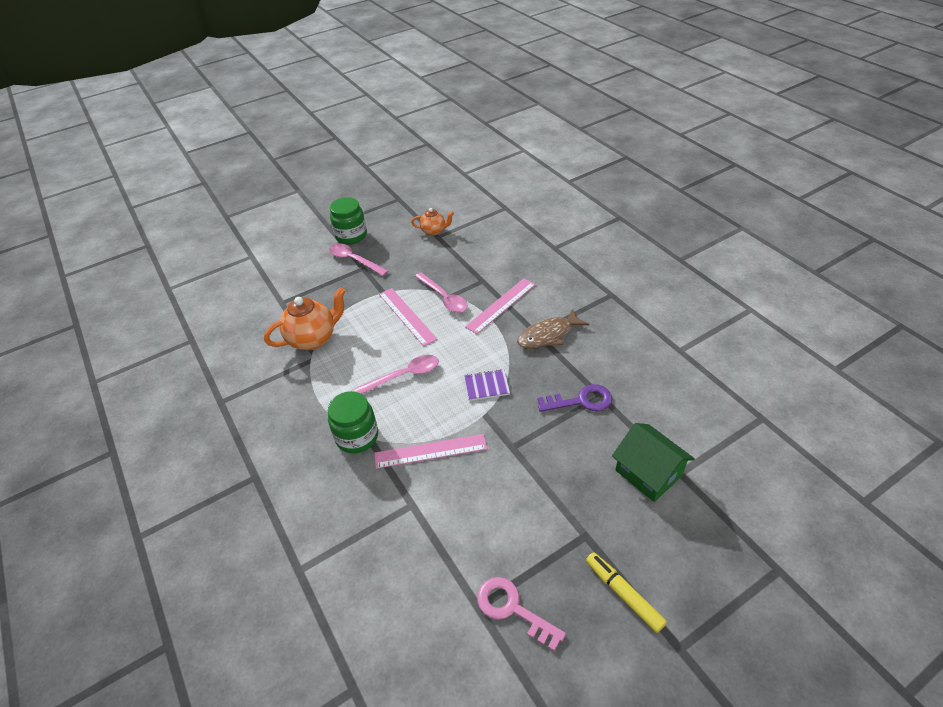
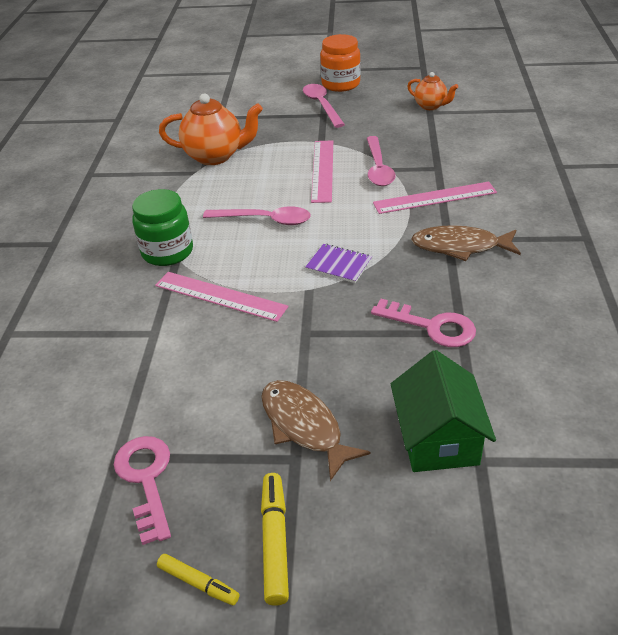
camera: 35 degrees right, 5 degrees down
(351, 236) = (340, 84): green jar -> orange jar
(571, 511) = (304, 426): none -> brown fish
(581, 401) = (431, 326): purple key -> pink key
(607, 649) = (198, 583): none -> yellow marker

